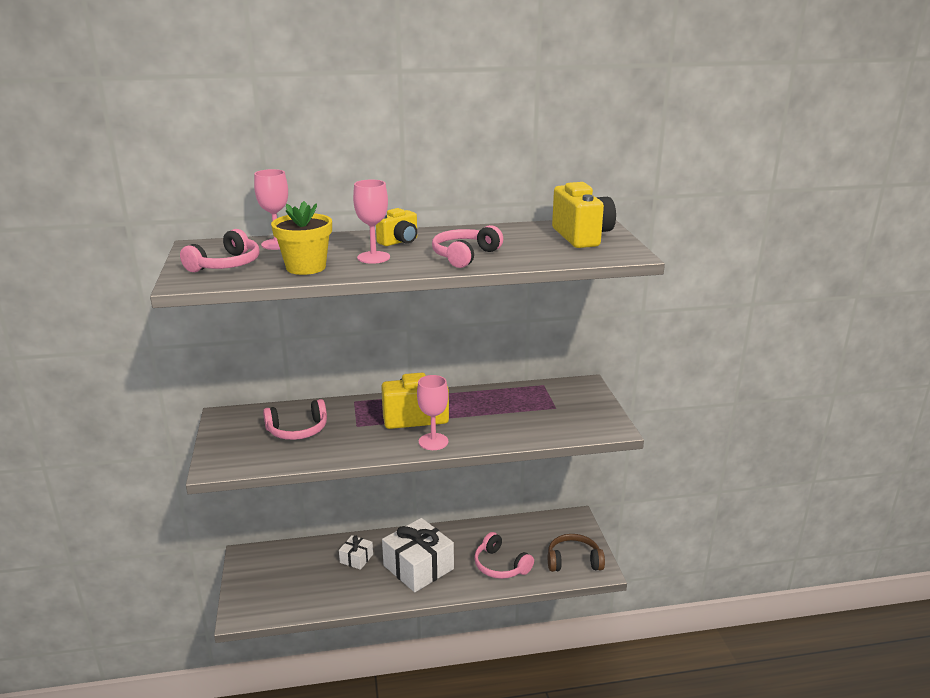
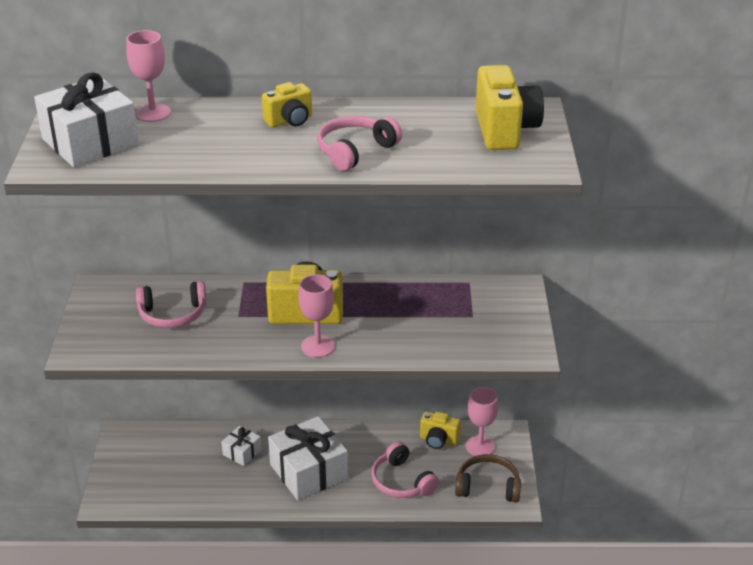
camera: 10 degrees right, 10 degrees up
(226, 264) = (90, 142): pink headphones -> white gift
(306, 267) = (174, 154): yellow flower pot -> none
(373, 257) = (252, 145): pink goblet -> pink goblet (480, 446)
(521, 529) = (438, 440): none -> yellow camera

